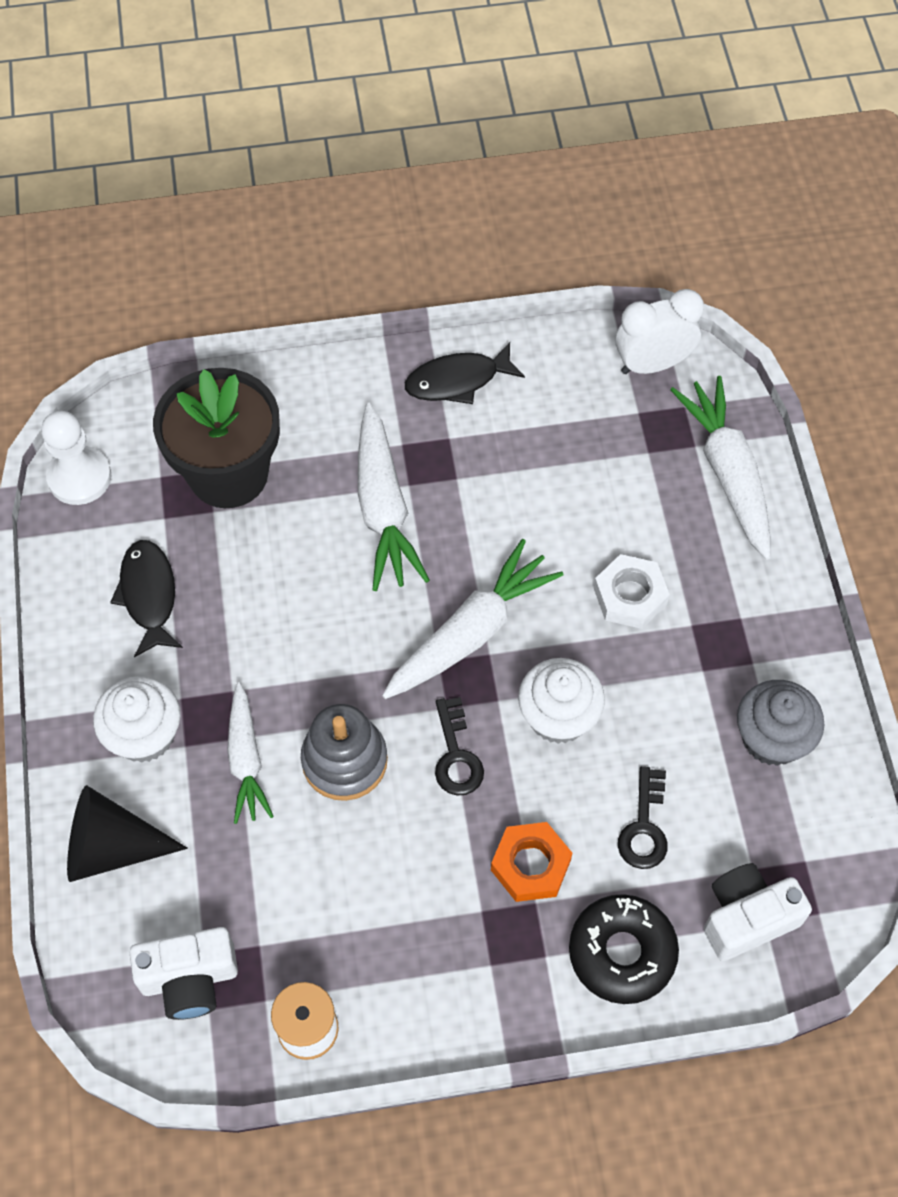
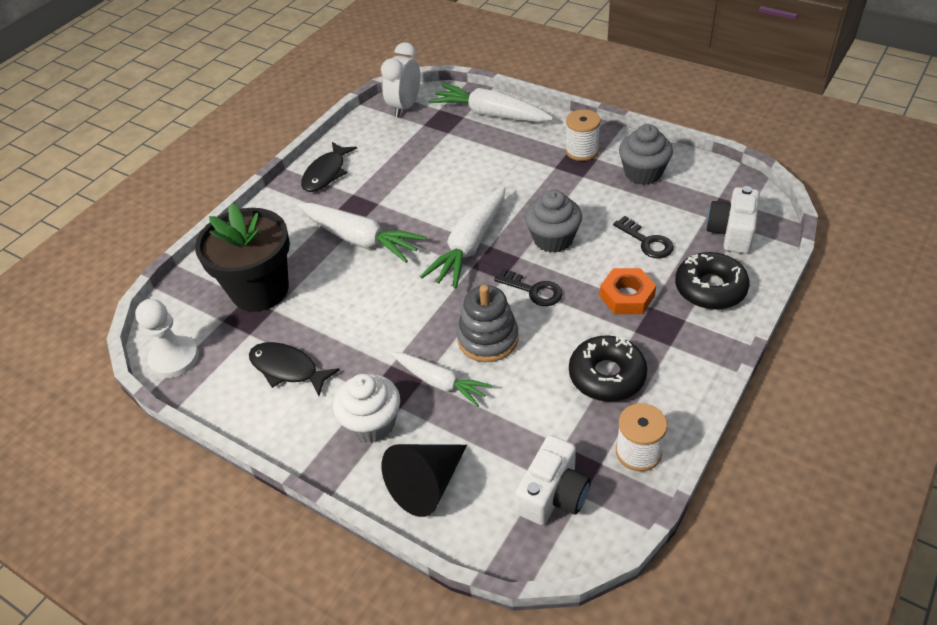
camera: 45 degrees left, 15 degrees down
(390, 925) = (607, 375): none -> black donut
(471, 632) = (470, 245): white carrot -> white carrot turned 150 degrees counterclockwise
(558, 716) = (553, 239): white cupcake -> grey cupcake
(630, 596) = (516, 179): white nut -> none
(752, 634) = (582, 151): none -> white spool

